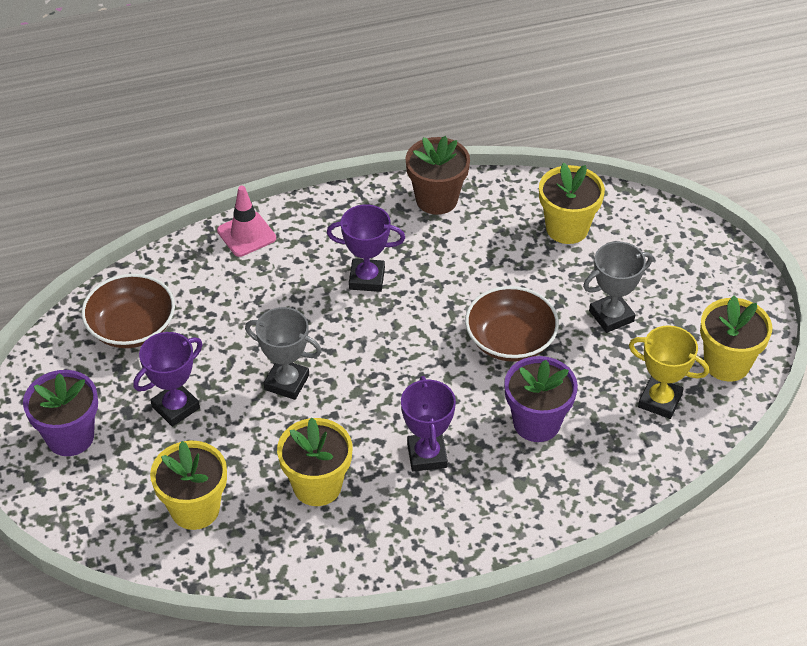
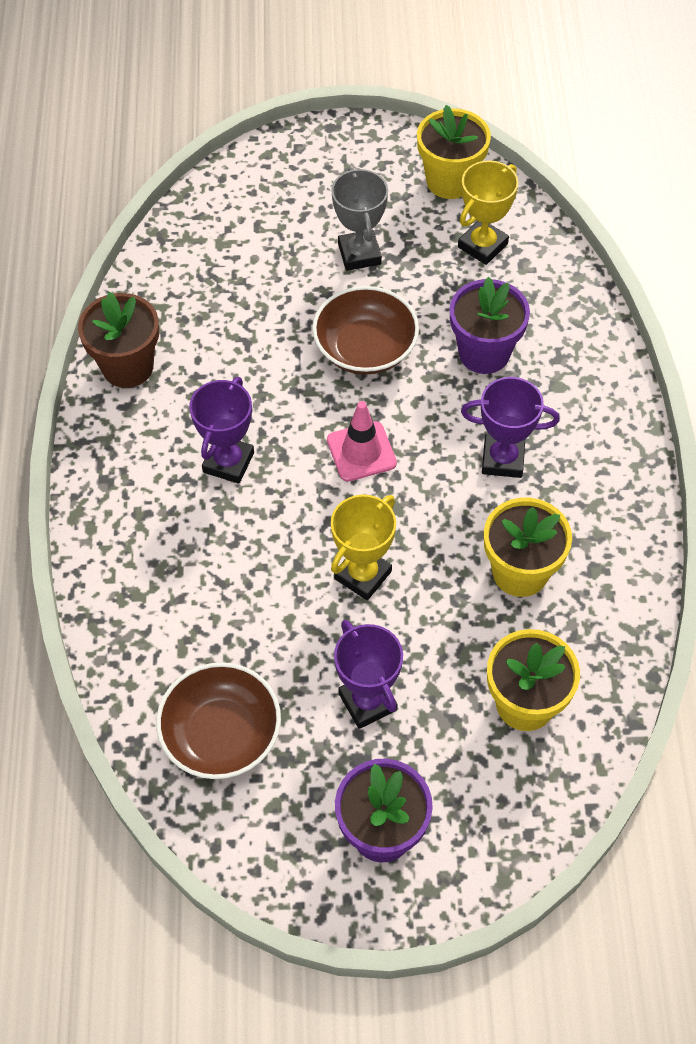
camera: 75 degrees left, 10 degrees up
(246, 234) = (108, 576): pink traffic cone -> pink traffic cone (361, 452)
(286, 382) = (362, 575): grey trophy -> yellow trophy
(567, 228) = (220, 259): yellow flower pot -> none

